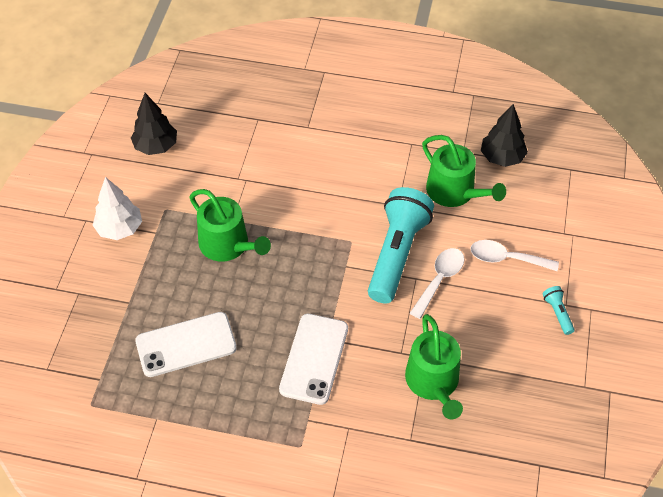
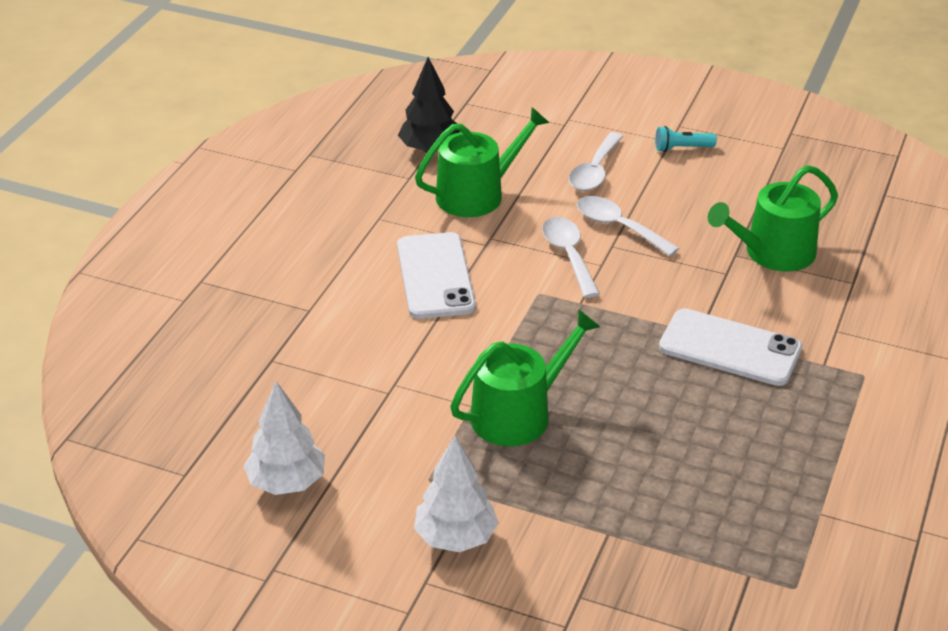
camera: 80 degrees left, 15 degrees down
(156, 146) = (287, 482): black tree -> white tree
(186, 344) = (694, 473): white phone -> white phone (435, 276)
(397, 253) = (569, 255): turquoise flashlight -> white spoon
(434, 382) = (773, 253): green watering can -> green watering can turned 150 degrees clockwise

